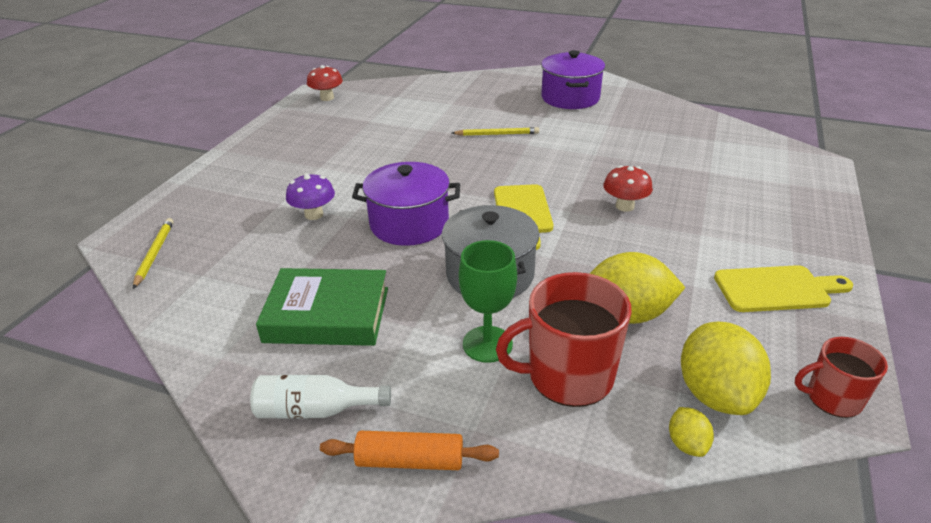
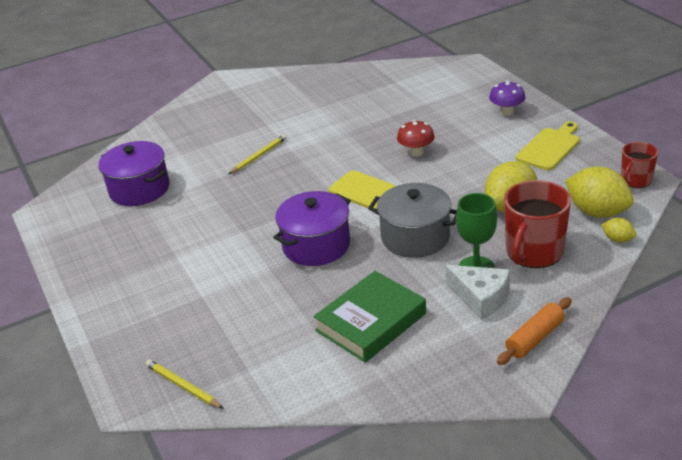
camera: 45 degrees left, 0 degrees up
(314, 214) = (242, 284): purple mushroom -> purple mushroom (506, 112)
(315, 410) = (456, 360): white bottle -> none
(327, 98) = (64, 210): red mushroom -> none
(440, 374) = (480, 298): none -> white cheese
(570, 98) = (260, 102): purple pot -> purple pot (139, 189)

